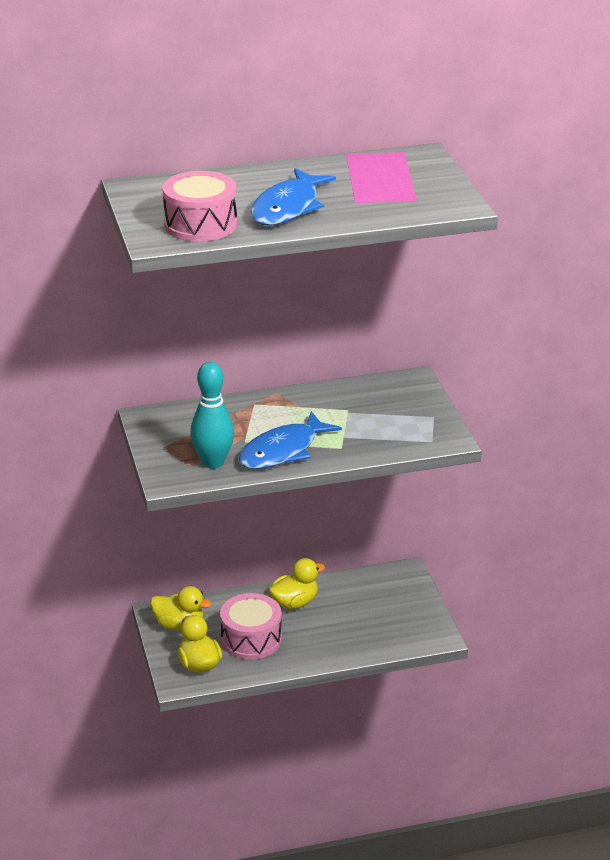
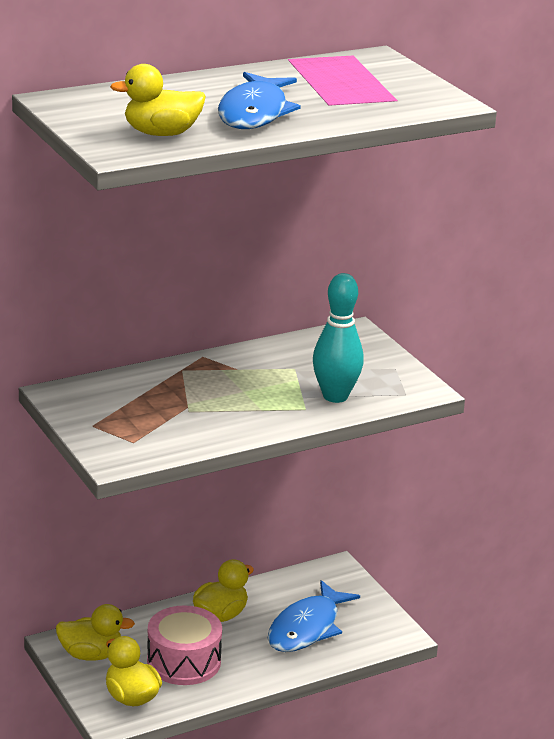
camera: 15 degrees left, 5 degrees down
(200, 224) = (161, 134): pink drum -> yellow duck
(213, 462) = (161, 436): turquoise bowling pin -> turquoise bowling pin (335, 396)
(283, 451) = (239, 417): blue fish -> blue fish (307, 628)

